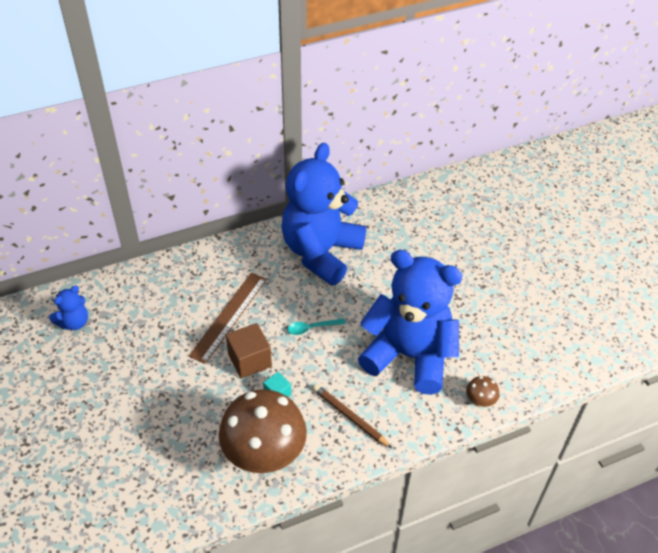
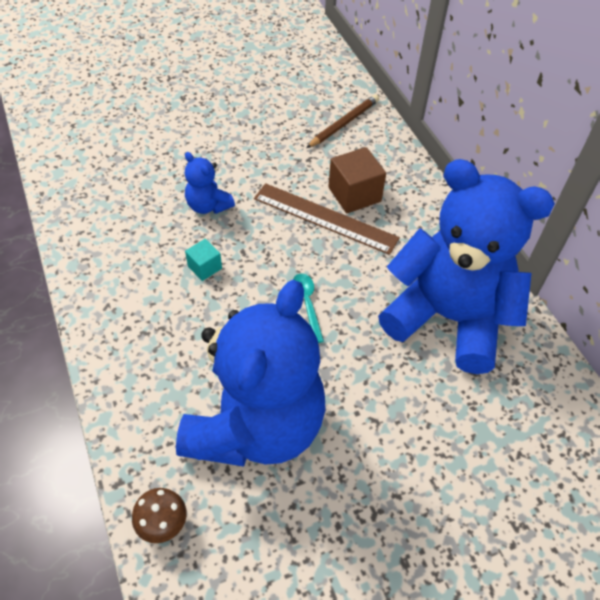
camera: 90 degrees right, 5 degrees up
(74, 322) = (313, 93): blue teddy bear -> blue teddy bear (208, 206)
(249, 360) = (257, 239): brown cube -> brown cube (354, 194)
(264, 455) = (121, 256): brown mushroom -> none
(350, 417) = (160, 344): brown pencil -> brown pencil (344, 123)

